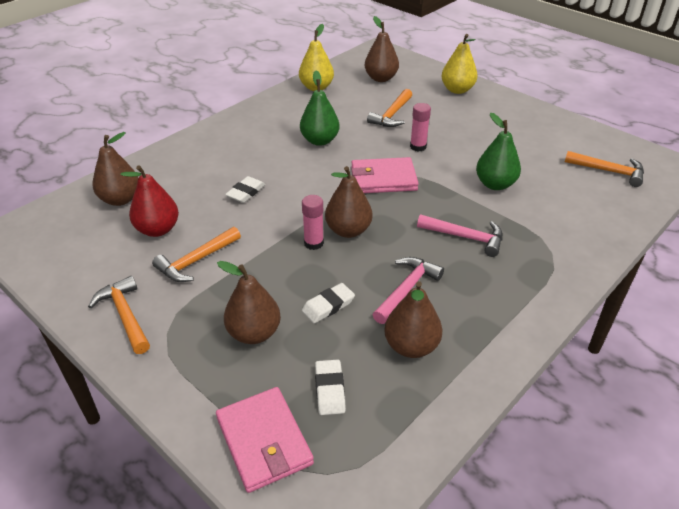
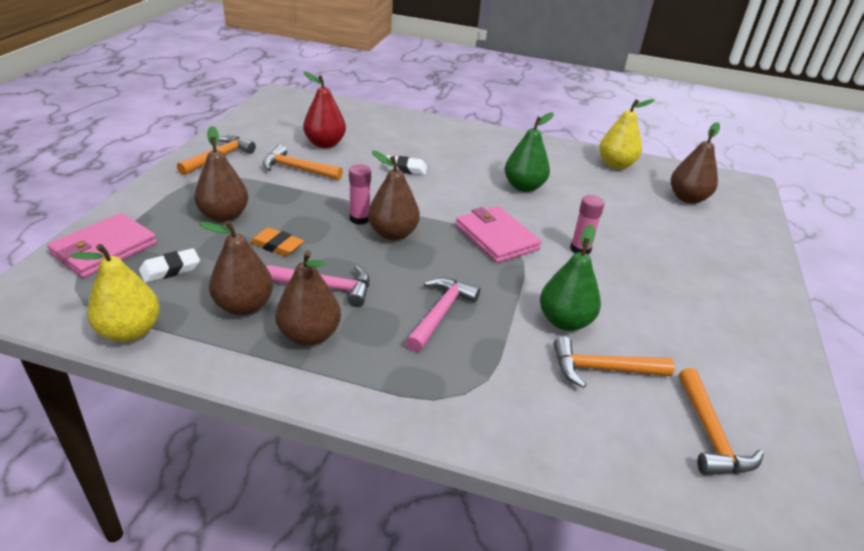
camera: 60 degrees right, 5 degrees down
(120, 199) = (350, 120): brown pear -> brown pear (309, 335)
(328, 306) = (277, 245): white eraser -> orange eraser
(392, 115) = (623, 220): orange hammer -> orange hammer (603, 369)
(457, 90) = (739, 256): yellow pear -> yellow pear (130, 331)
(465, 237) = (440, 313): pink hammer -> pink hammer turned 150 degrees counterclockwise

